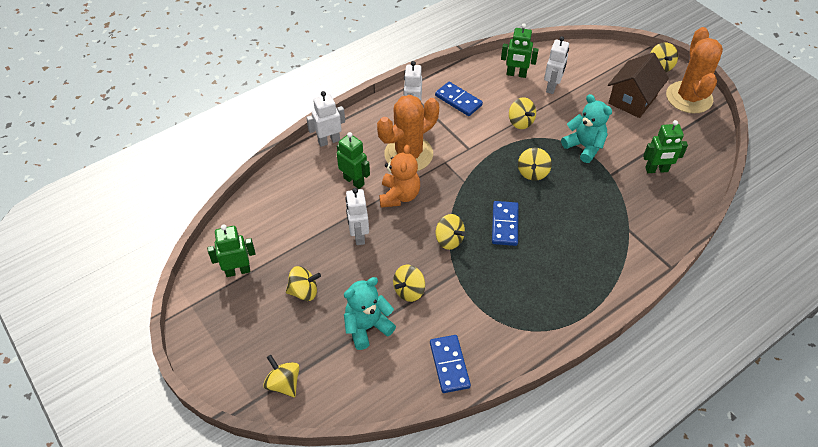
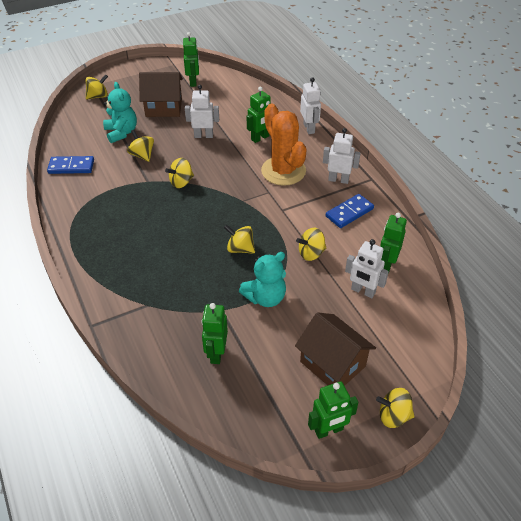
camera: 100 degrees right, 5 degrees down
(304, 291) = (164, 108): yellow spinning top -> brown house
(399, 196) = (237, 160): orange teddy bear -> none
(505, 225) = (185, 218): blue domino -> none
(689, 97) = (329, 430): orange cactus -> green robot

